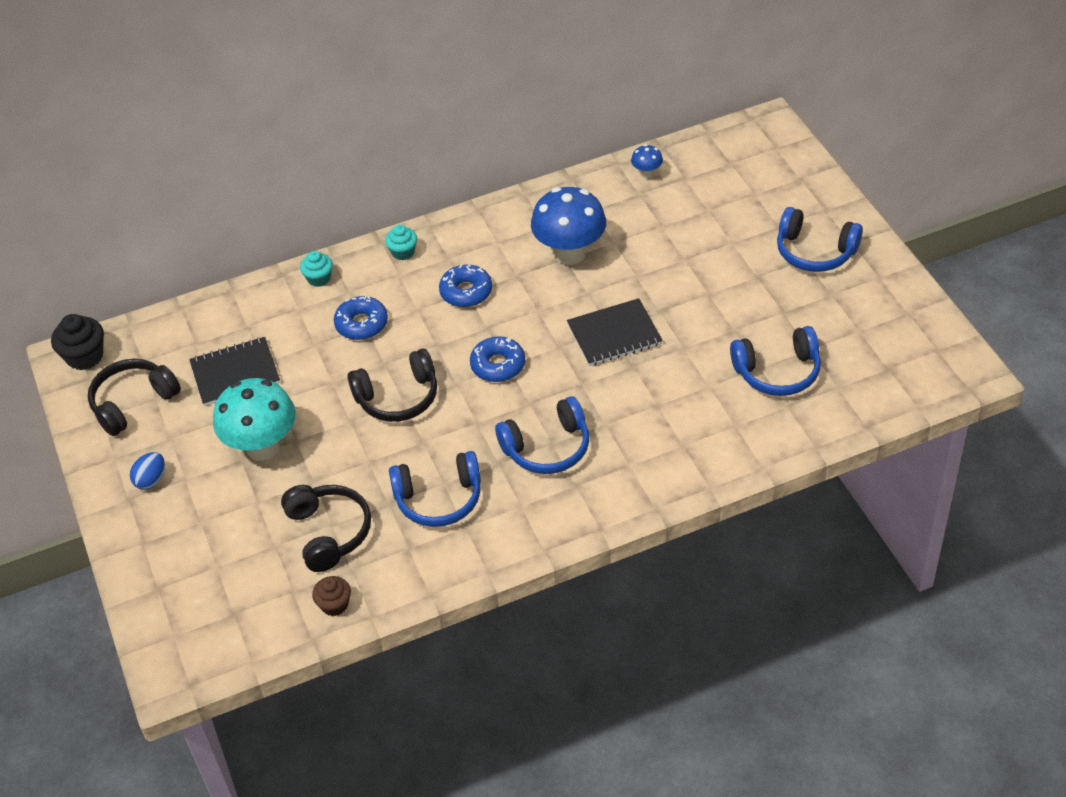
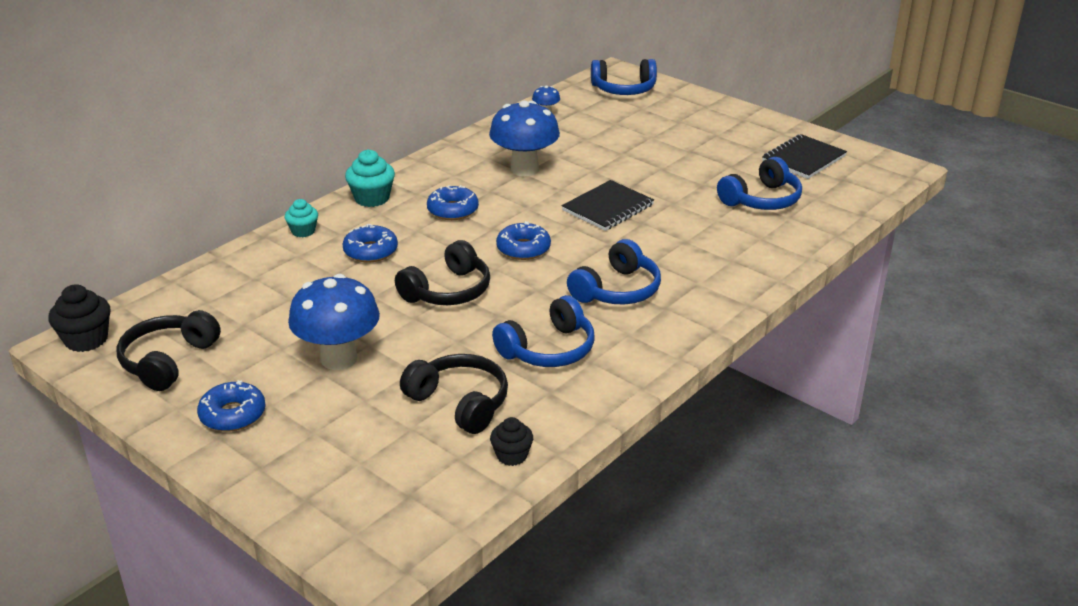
camera: 30 degrees left, 15 degrees down
(151, 480) = (233, 415): blue egg -> blue donut
(235, 373) = (267, 313): black notebook -> black notebook (804, 159)
(263, 447) = (339, 359): turquoise mushroom -> blue mushroom
(334, 604) = (512, 455): brown cupcake -> black cupcake
(403, 252) = (372, 198): turquoise cupcake -> turquoise cupcake, size x1.54
(815, 251) = (720, 129): blue headphones -> blue headphones (624, 89)

